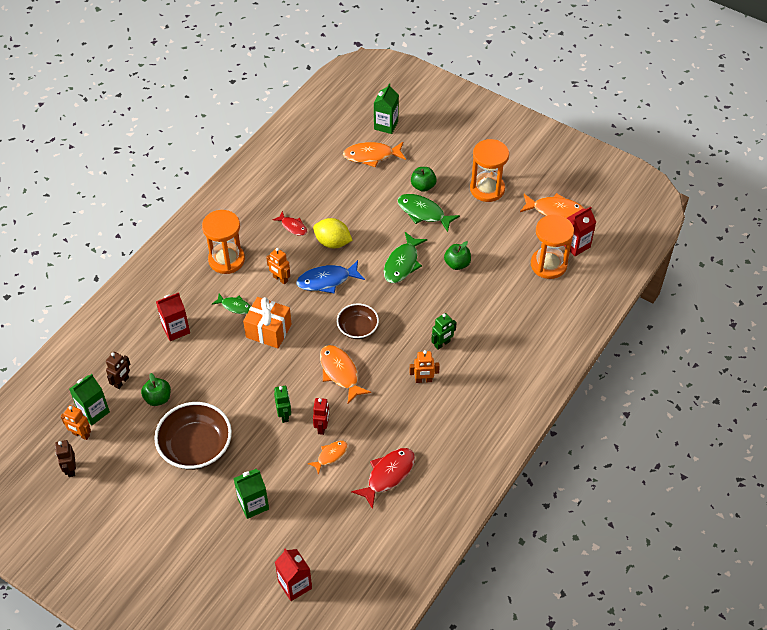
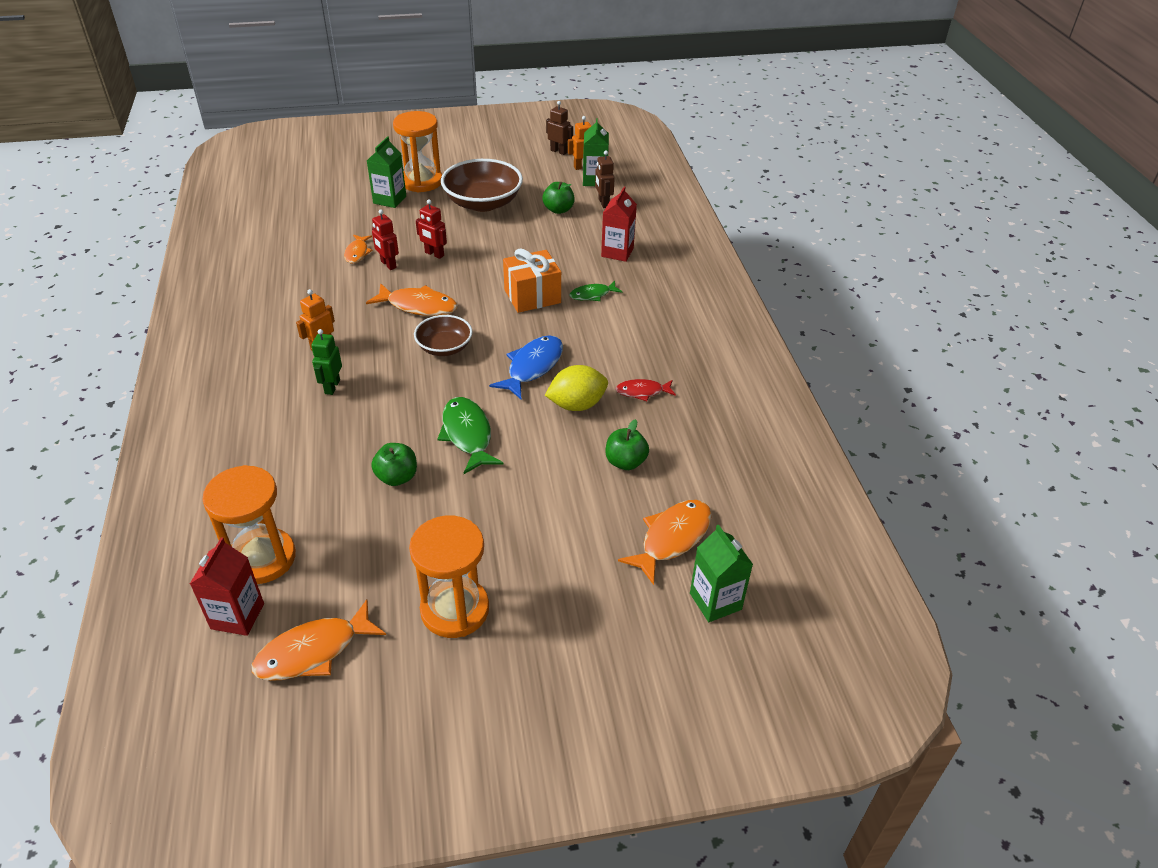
camera: 135 degrees right, 10 degrees down
(226, 260) = (660, 322): orange hourglass -> orange hourglass (421, 181)
(280, 279) = (583, 339): orange robot -> none
(284, 415) = (434, 254): green robot -> red robot
(295, 585) = (301, 182): red carton -> none
(388, 475) = (286, 268): red fish -> none
(423, 186) = (551, 546): green apple -> green apple (625, 462)
(423, 213) = (510, 510): green fish -> none

